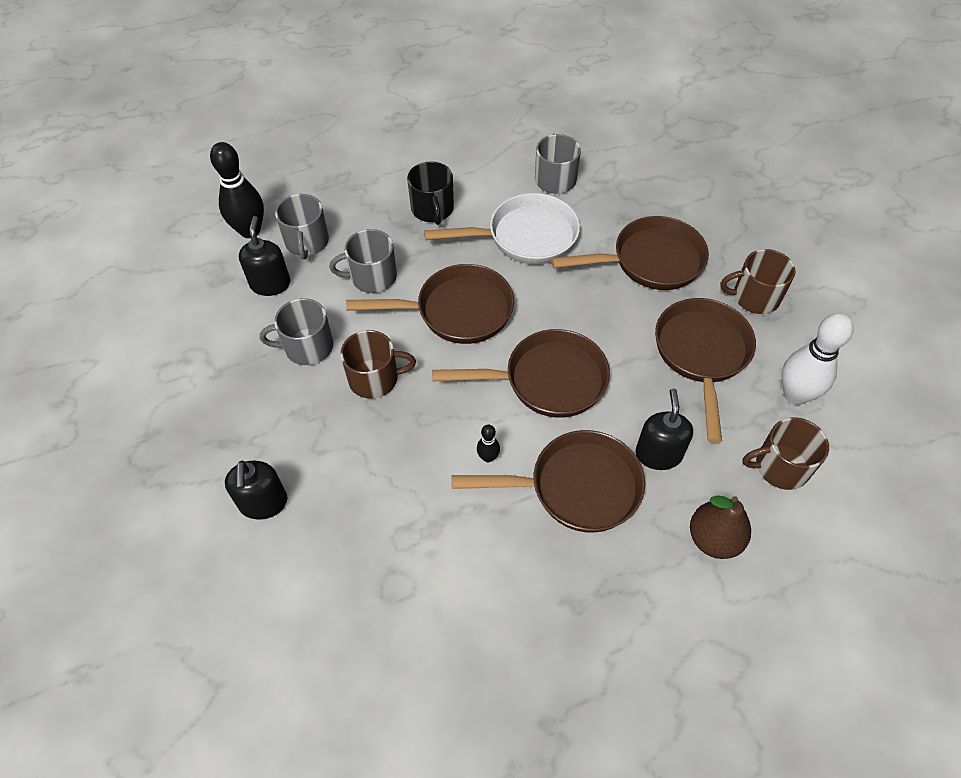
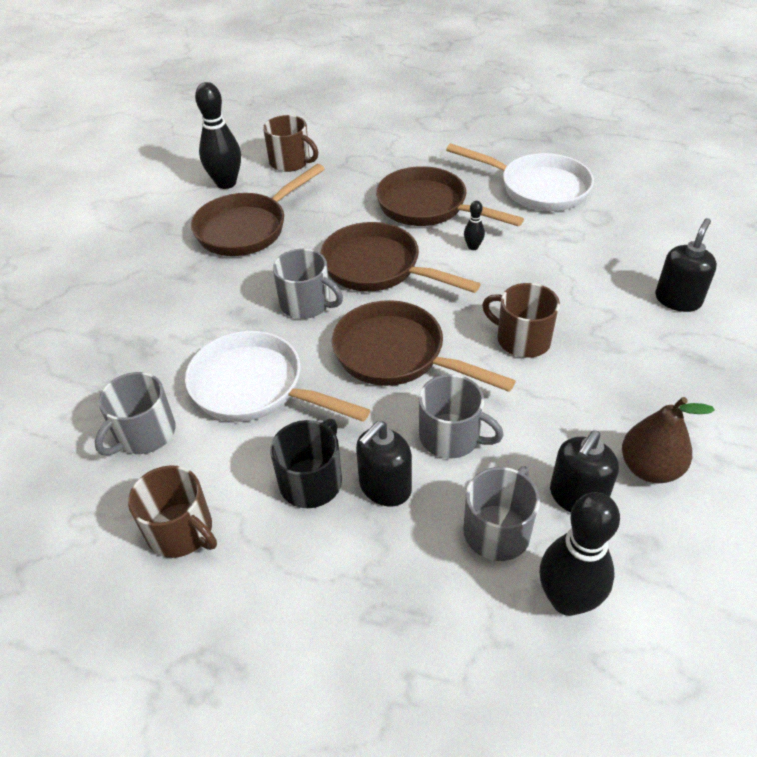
camera: 140 degrees left, 10 degrees down
(307, 347) = (572, 400): grey mug -> grey mug (307, 304)
(489, 598) = (537, 188): none -> white pan
(650, 261) = (183, 304): brown pan -> none
(658, 454) = (354, 197): black soap dispenser -> black soap dispenser (385, 487)
(713, 539) = (374, 155): brown pear -> brown pear (649, 468)
(754, 297) = (154, 240): brown mug -> brown mug (181, 531)
(795, 395) = (226, 183): white bowling pin -> black bowling pin

